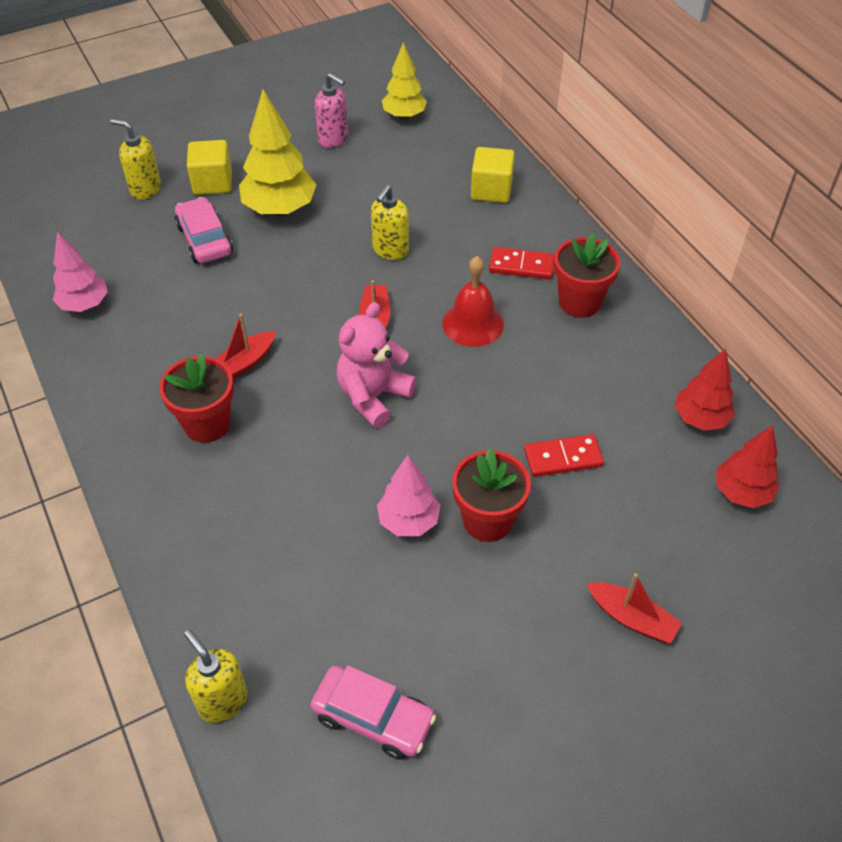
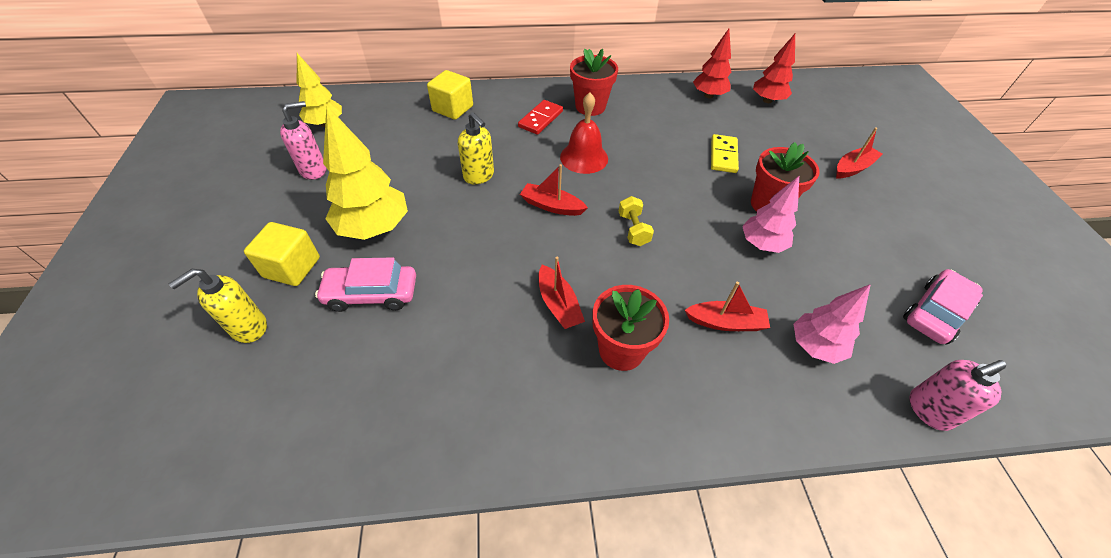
camera: 70 degrees left, 0 degrees up
(84, 305) = (394, 429): pink tree -> pink tree (814, 346)
(222, 701) = (928, 410): yellow soap dispenser -> pink soap dispenser
(273, 502) = (725, 322): none -> red boat
(373, 396) = (633, 229): pink teddy bear -> yellow dumbbell
(563, 458) = (723, 155): red domino -> yellow domino

